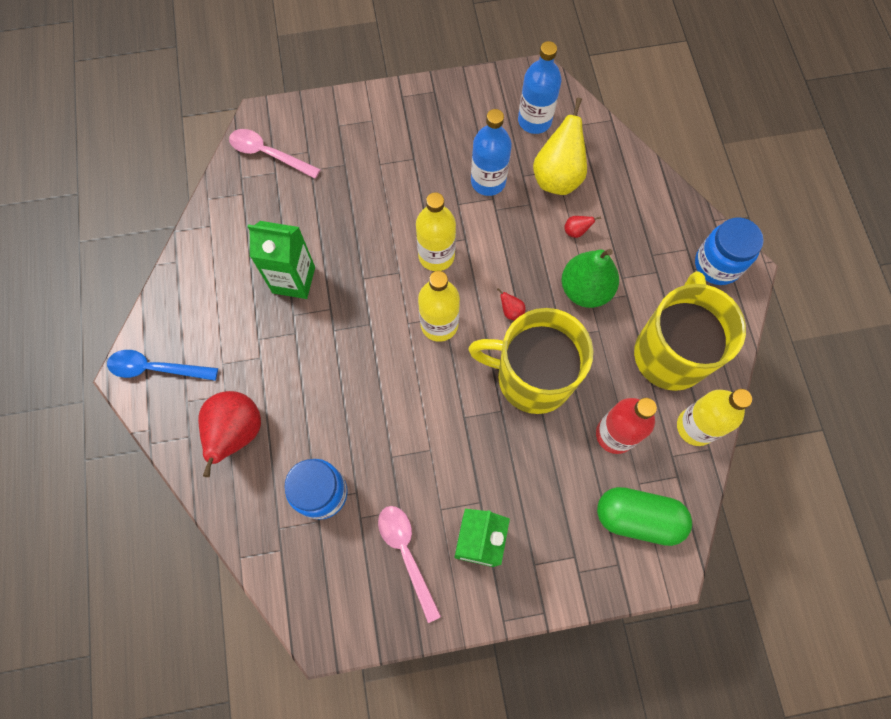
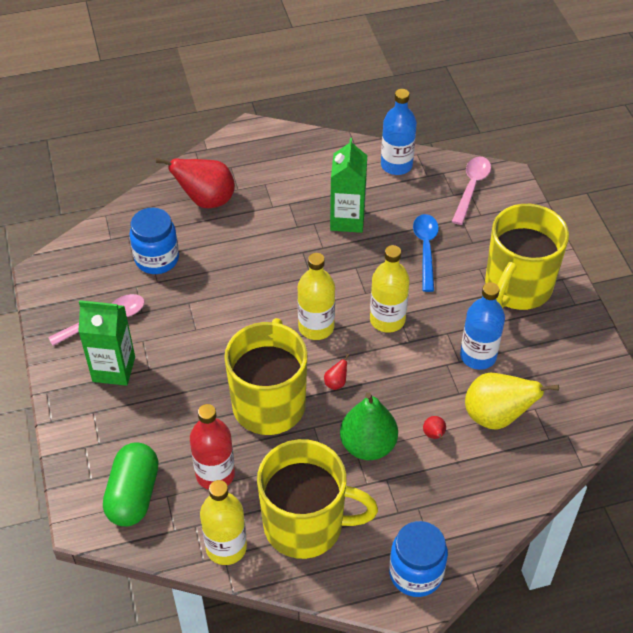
camera: 85 degrees right, 20 degrees down
(156, 368) = (257, 145): blue spoon -> blue spoon (426, 249)
(408, 135) = (517, 287): none -> yellow mug
(534, 120) = (562, 393): blue bottle -> blue bottle (396, 165)

